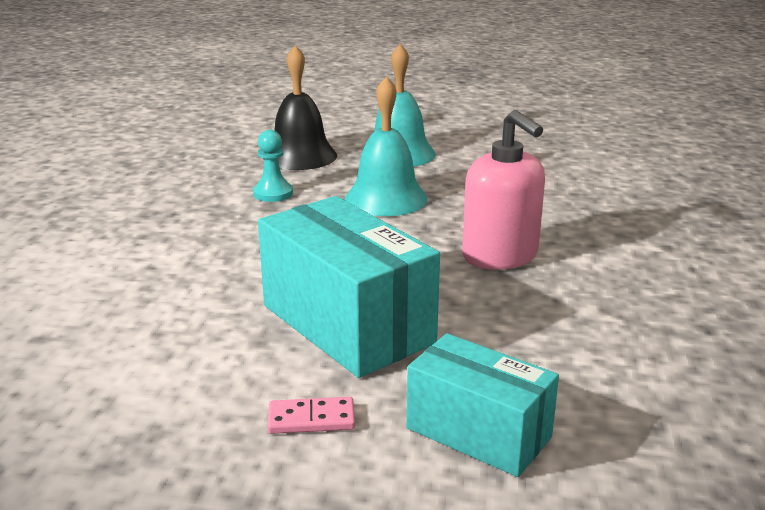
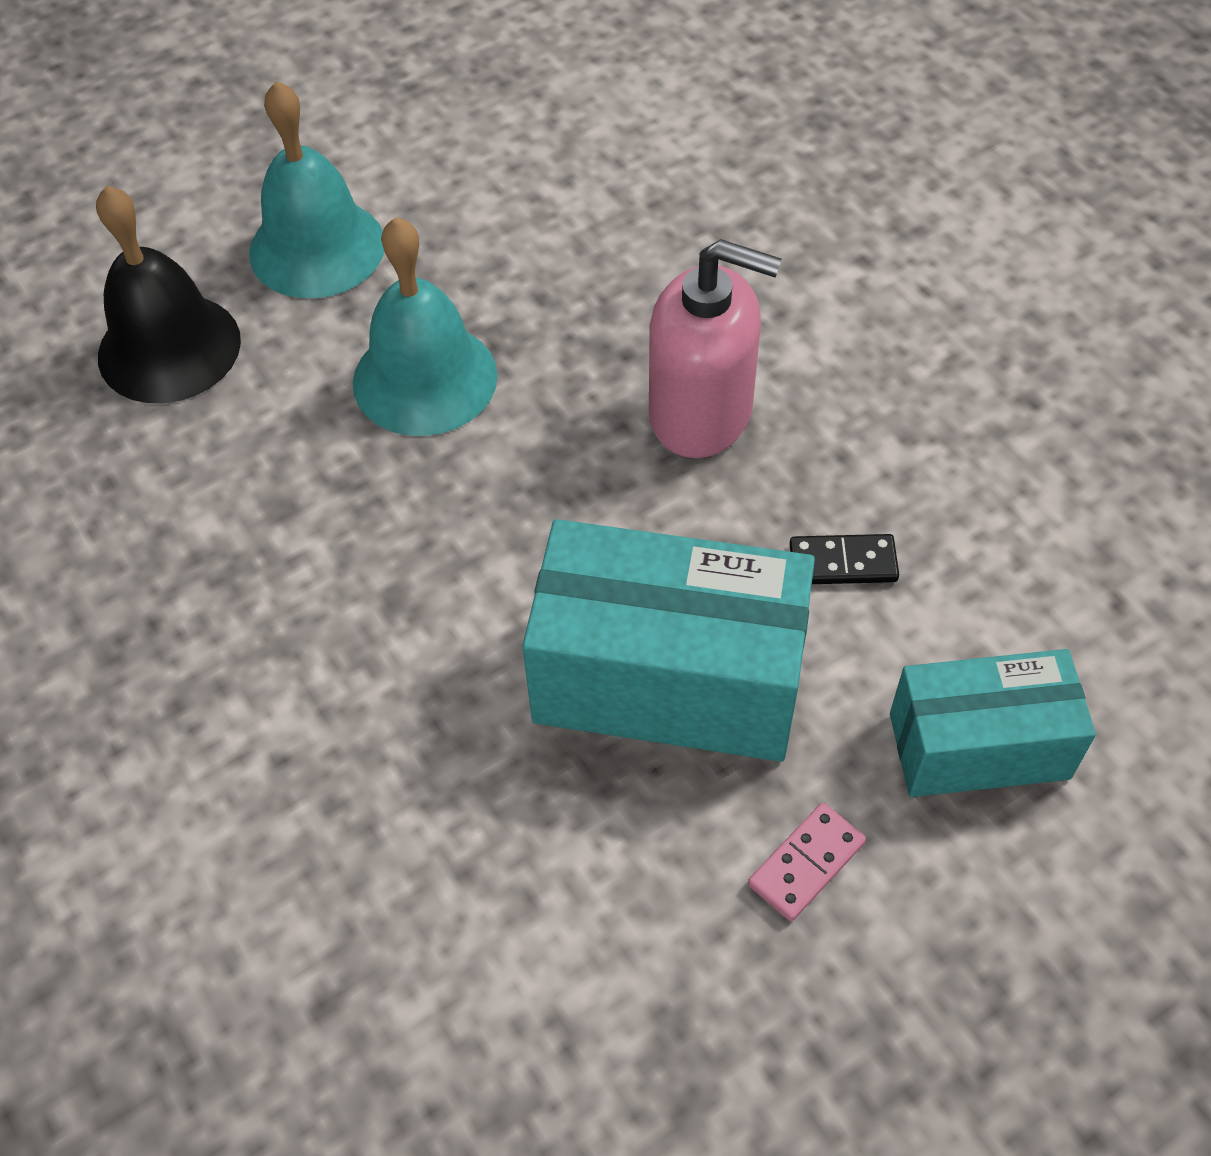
camera: 40 degrees left, 30 degrees up
(273, 193) = (246, 474): turquoise pawn -> none
(501, 331) = (843, 562): none -> black domino

